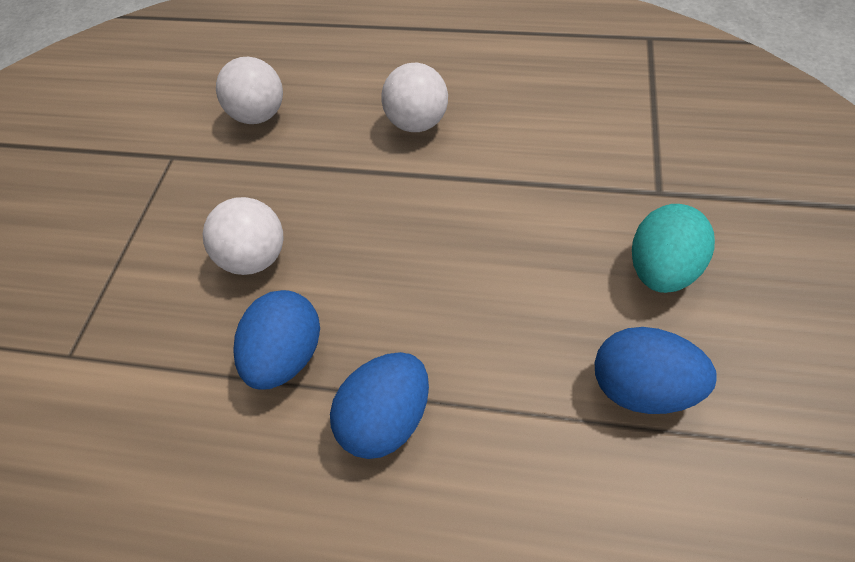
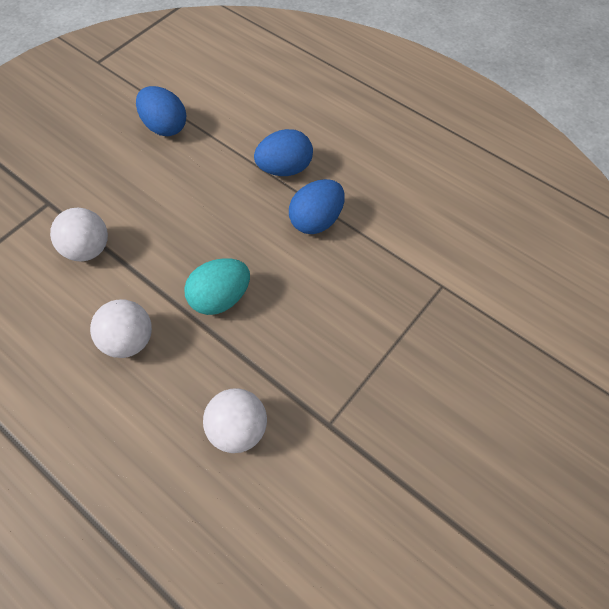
camera: 155 degrees left, 5 degrees up
(255, 258) = (305, 290): white ball -> white ball (88, 249)
(661, 270) = (99, 165): turquoise egg -> turquoise egg (220, 298)

